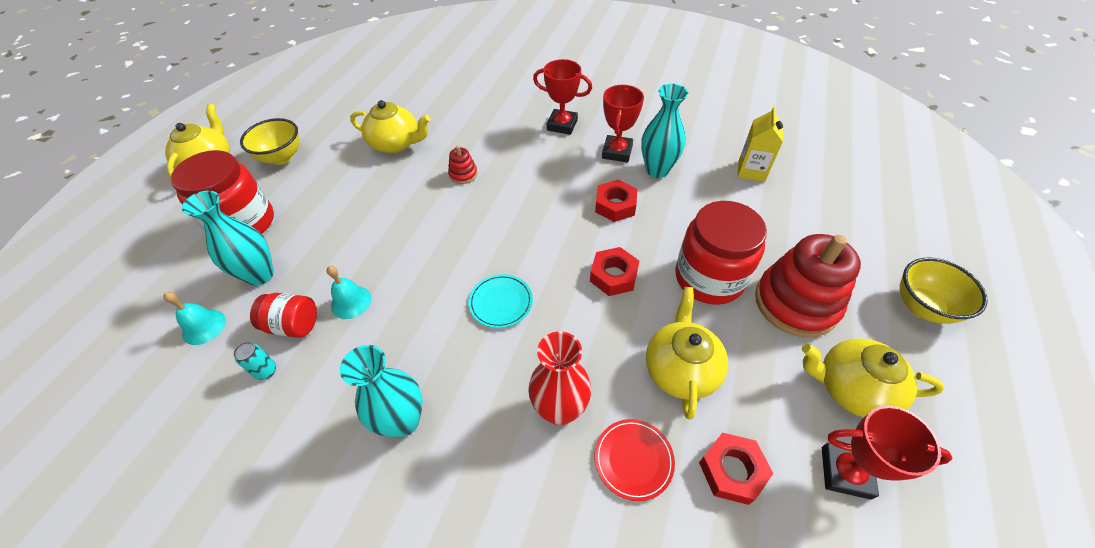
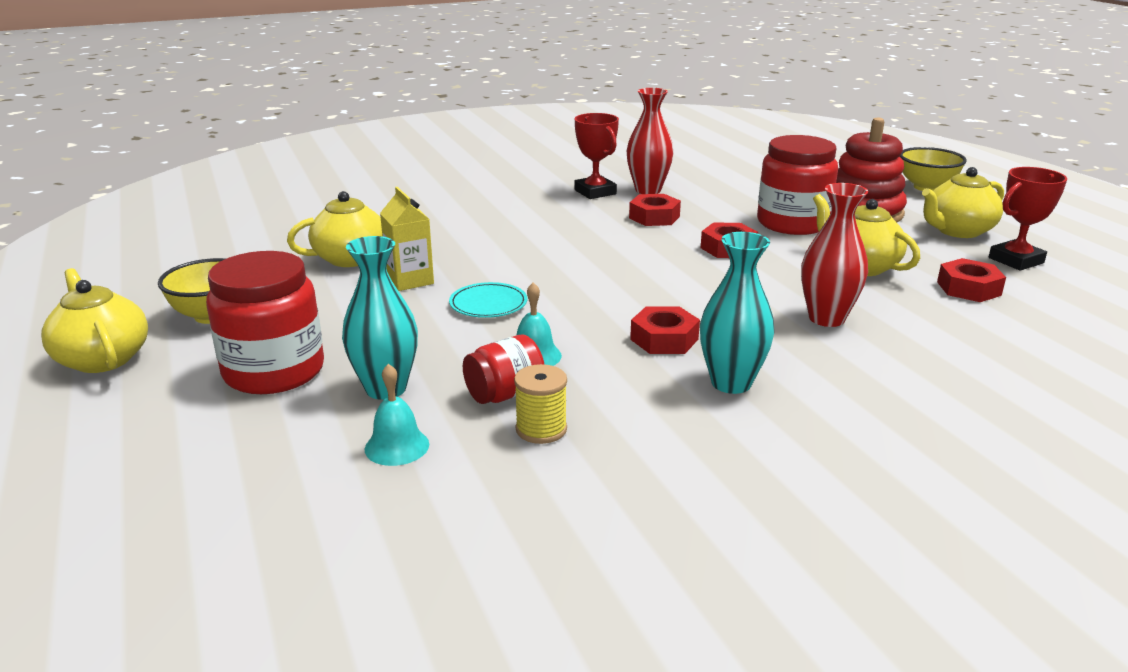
camera: 45 degrees left, 25 degrees down
(266, 371) = (541, 429): turquoise can -> yellow spool
(432, 344) = (664, 339): none -> red nut
(463, 174) = (477, 249): red stacking toy -> none
(501, 302) = (672, 295): turquoise plate -> turquoise plate (488, 304)
(562, 125) = (512, 194): red trophy -> none
(633, 459) = (913, 313): red plate -> none
(657, 170) = (648, 190): turquoise vase -> red vase
(751, 171) = (717, 169): yellow carton -> yellow carton (410, 280)

